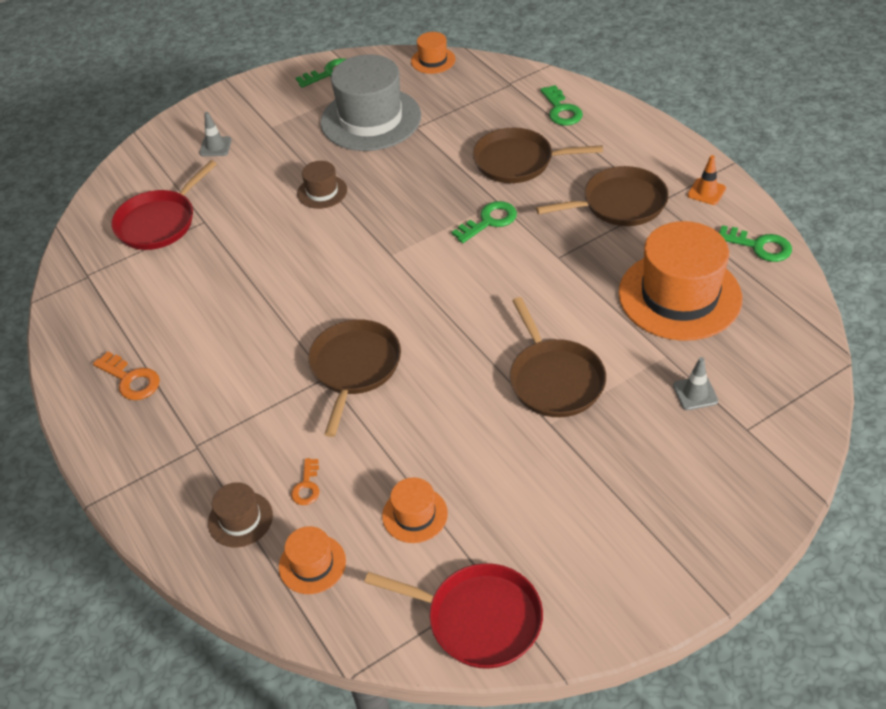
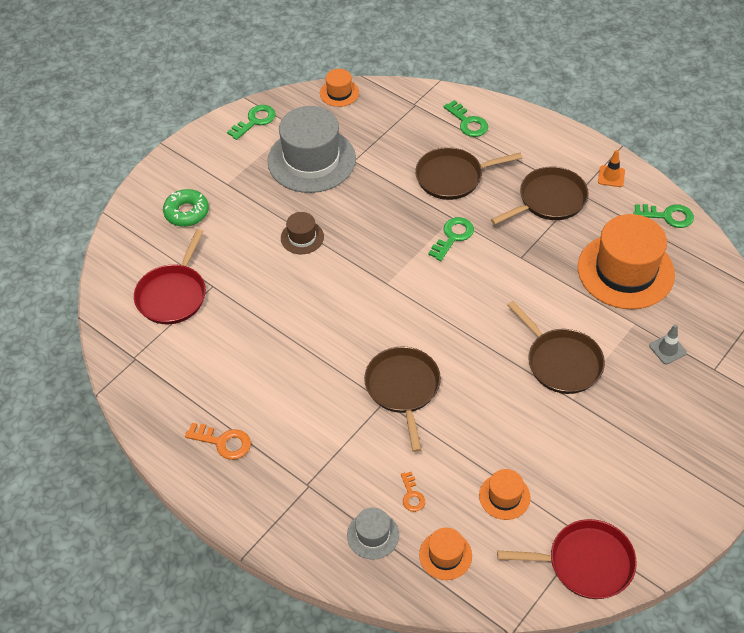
camera: 20 degrees left, 5 degrees up
(215, 147) = (186, 212): grey traffic cone -> green donut
(240, 519) = (373, 535): brown hat -> grey hat

